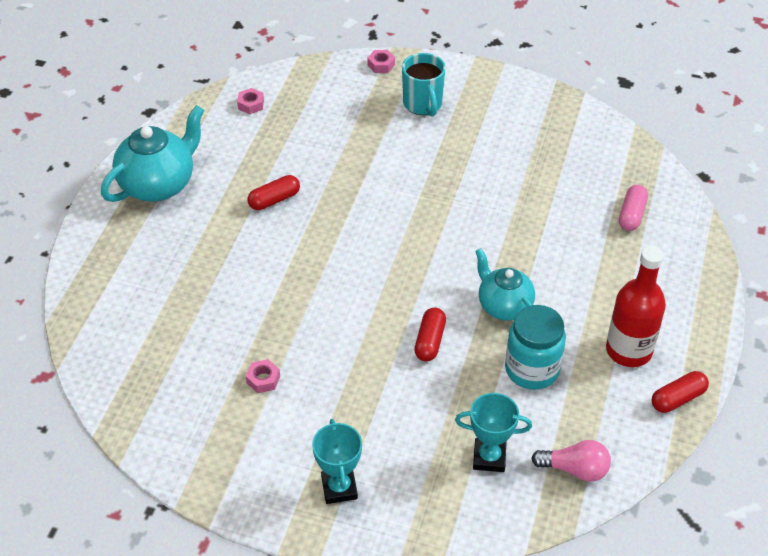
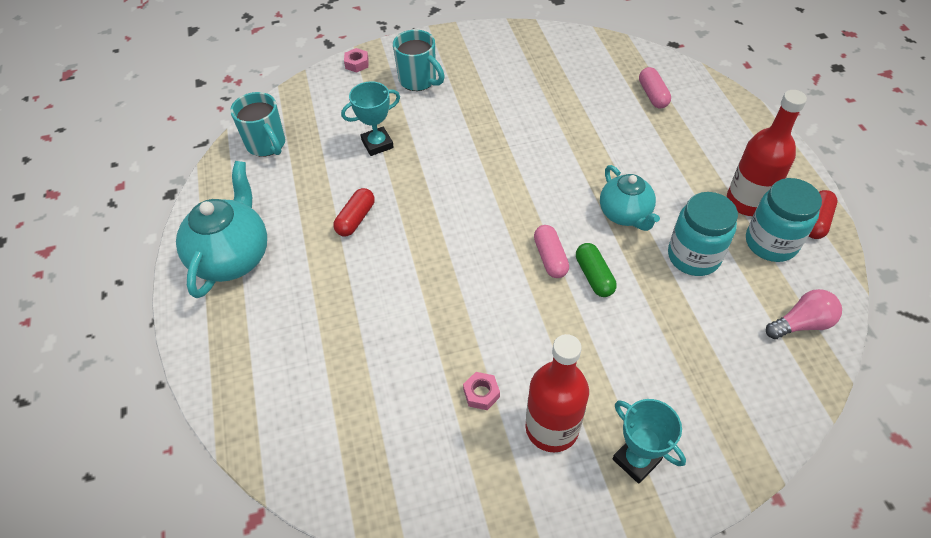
camera: 30 degrees left, 5 degrees up
(251, 104) = (267, 145): pink nut -> turquoise mug
(295, 431) = (552, 428): none -> red bottle
(406, 308) = (550, 258): none -> pink capsule
(430, 341) = (594, 276): red capsule -> green capsule
(489, 458) = (730, 353): turquoise trophy -> turquoise trophy (377, 144)
(503, 306) = (625, 214): turquoise teapot -> turquoise teapot turned 135 degrees counterclockwise
(614, 394) = (771, 243): none -> turquoise jar

